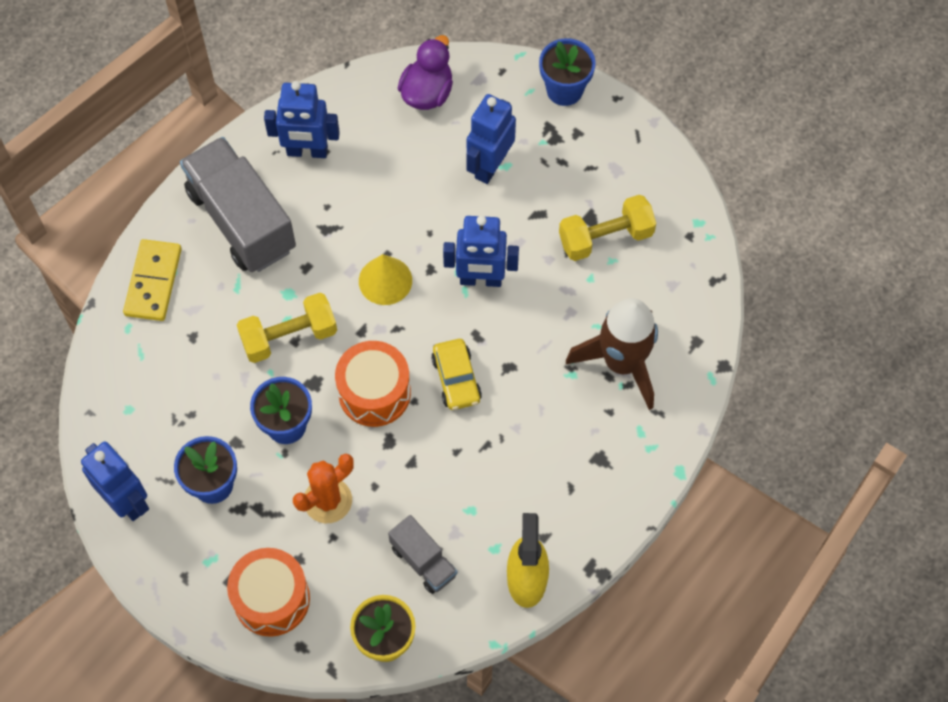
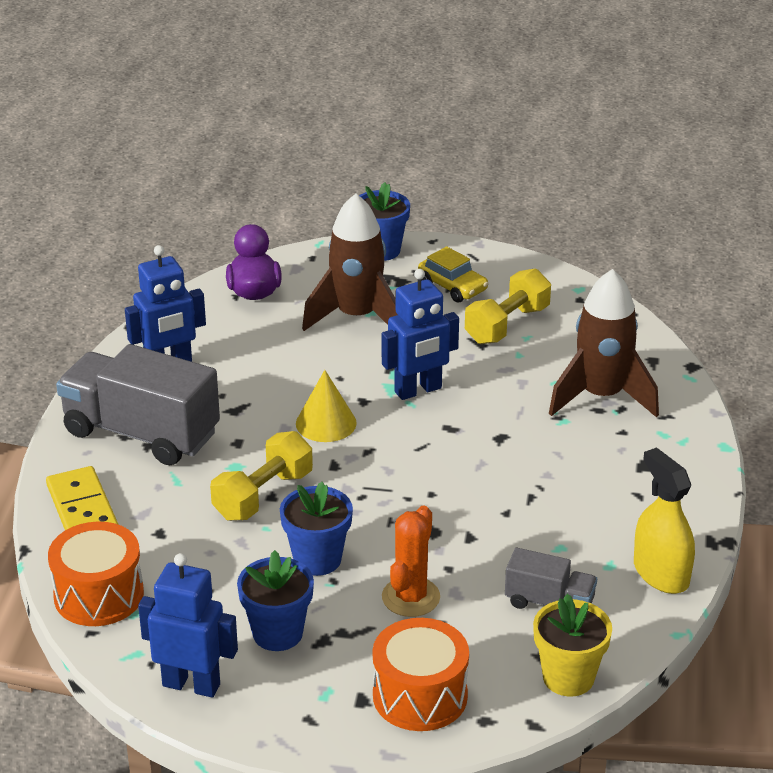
camera: 30 degrees left, 30 degrees down
(374, 393) = (386, 502): orange drum -> orange drum (99, 595)
(456, 379) = (458, 463): yellow car -> yellow car (452, 286)
(490, 166) = (357, 317): blue robot -> brown rocket

